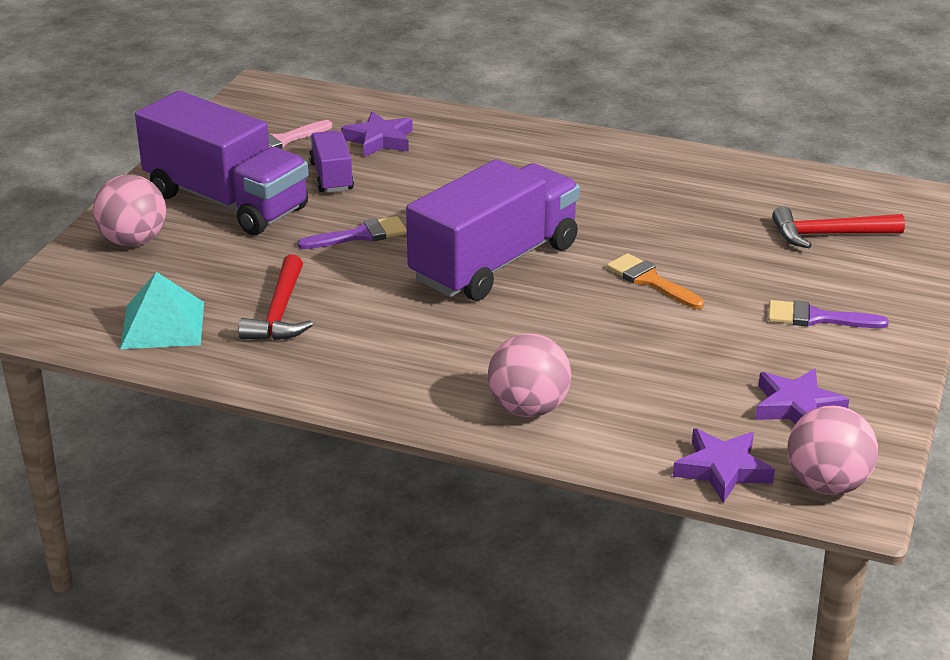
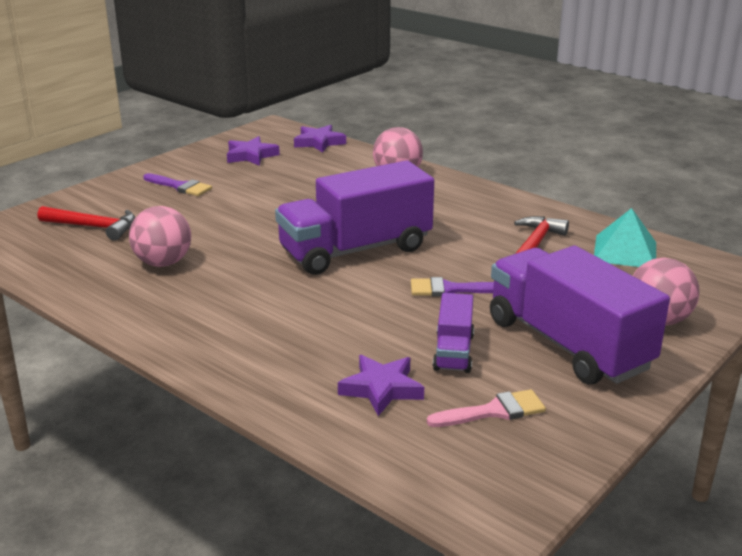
camera: 160 degrees left, 5 degrees down
(650, 281) = (256, 221): orange brush -> none
(827, 484) = (276, 132): pink ball -> pink ball (163, 263)

